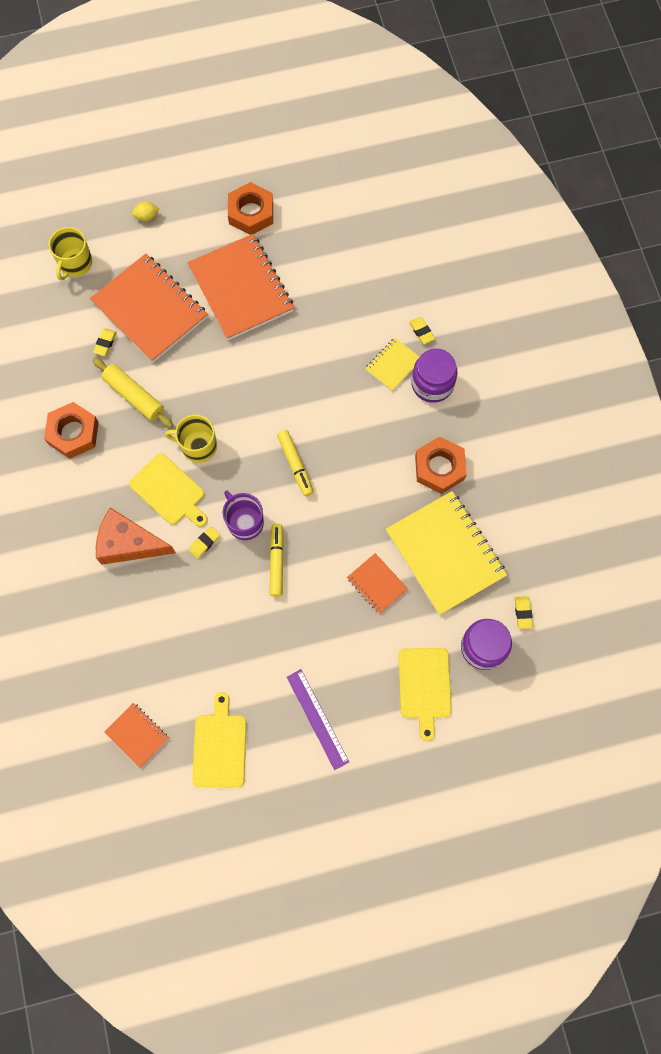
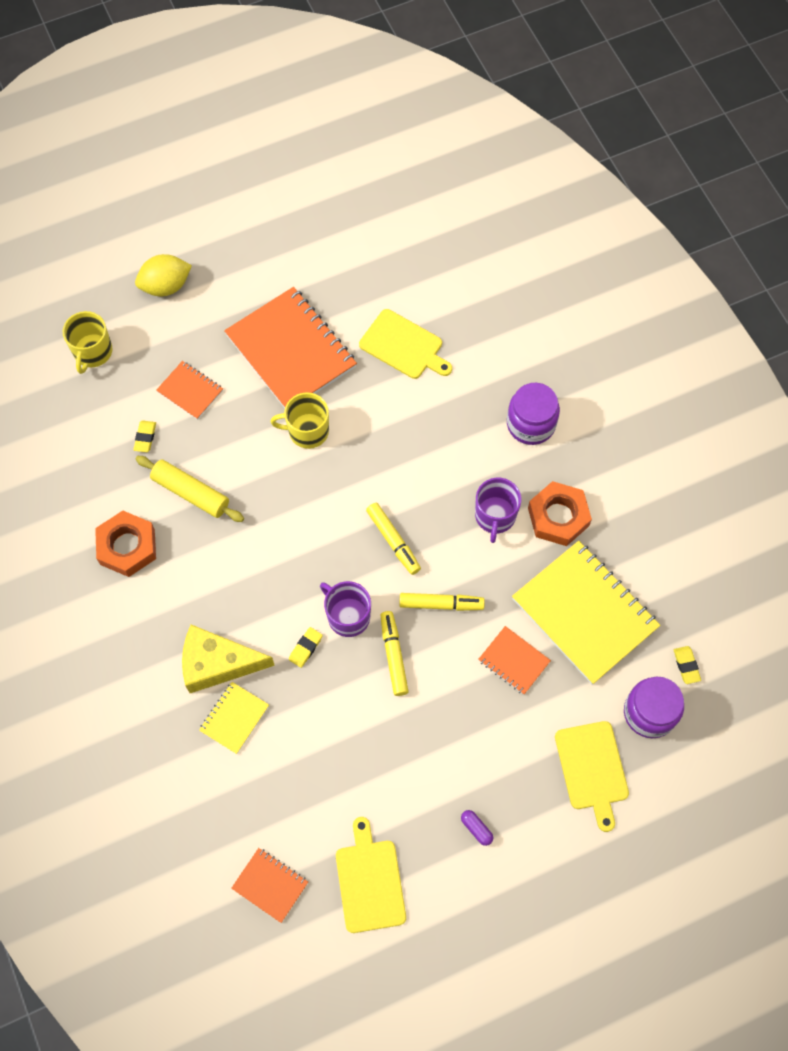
camera: 10 degrees left, 5 degrees down
(129, 543) = (217, 663): orange cheese -> yellow cheese
(147, 217) = (166, 286): yellow lemon -> yellow lemon, size x1.83
(150, 310) = (190, 391): orange notebook -> orange notebook, size x0.48
(169, 491) = (253, 595): yellow cutting board -> yellow cutting board (404, 346)
(198, 446) = (276, 538): yellow mug -> yellow mug (307, 431)
(251, 213) = (285, 263): orange nut -> none
(317, 719) = (476, 828): purple ruler -> purple capsule
(325, 525) = (440, 604): none -> yellow marker
(386, 458) = (495, 516): none -> purple mug
(393, 365) = (482, 410): yellow notebook -> yellow notebook (234, 718)
(421, 331) = (506, 367): yellow eraser -> none

